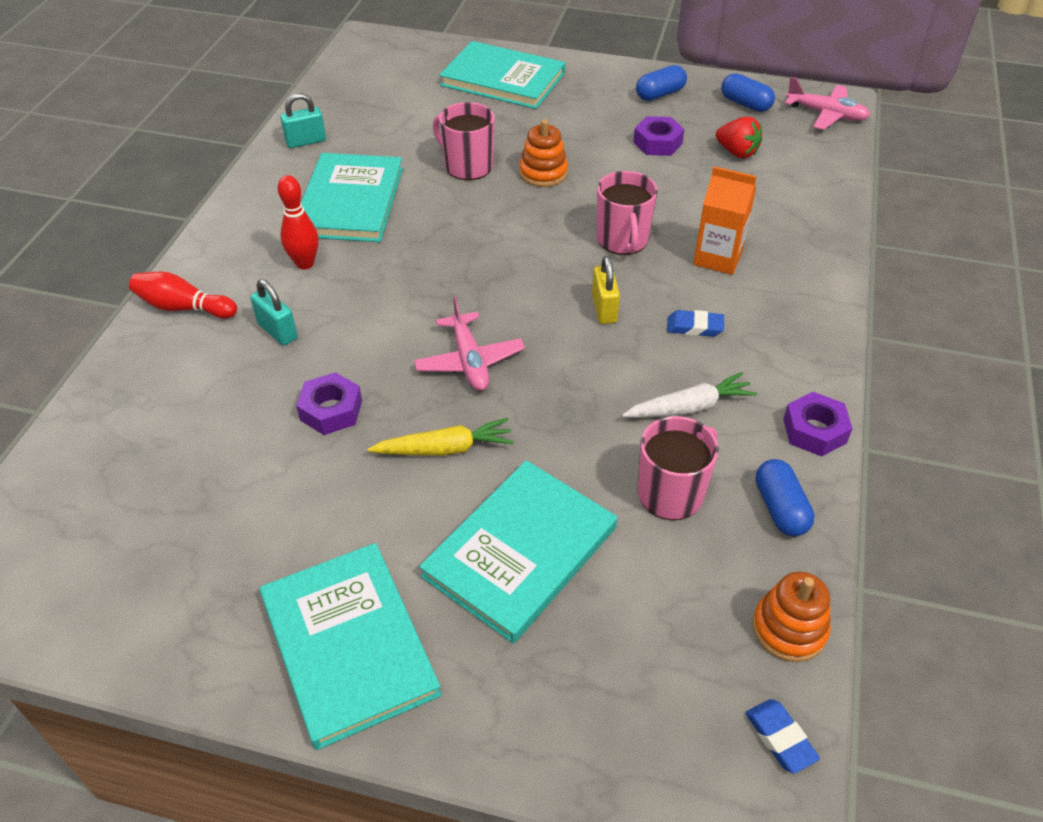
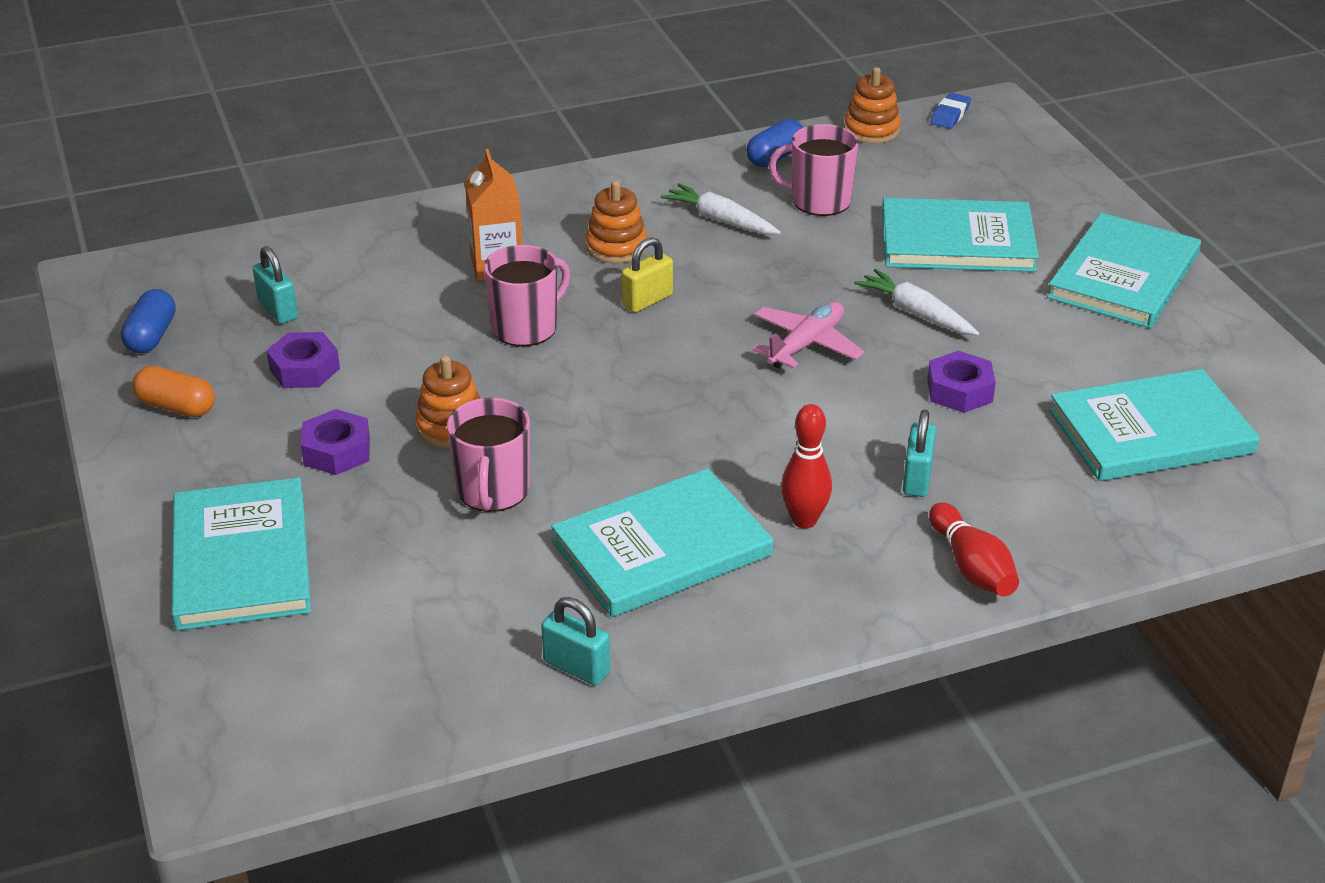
camera: 125 degrees left, 10 degrees down
(167, 488) = (1150, 431): none -> turquoise book
(444, 449) = (916, 313): yellow carrot -> white carrot
(660, 94) = (177, 407): blue capsule -> orange capsule
(694, 327) = (616, 247): blue eraser -> orange stacking toy
(737, 152) = (278, 310): red strawberry -> turquoise padlock
(814, 430) = (677, 163): purple nut -> purple nut (337, 451)
(826, 114) = (133, 276): pink plane -> none

